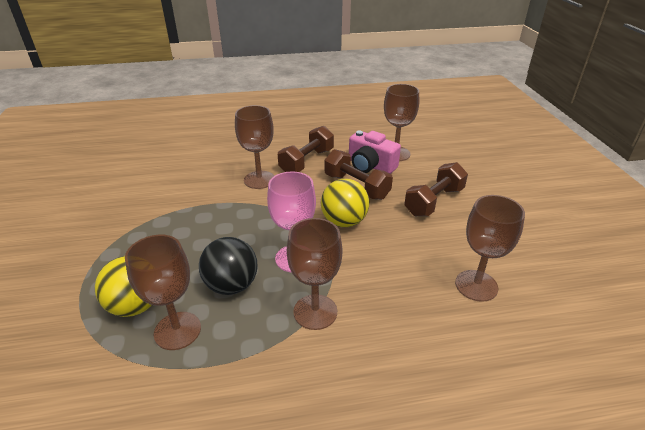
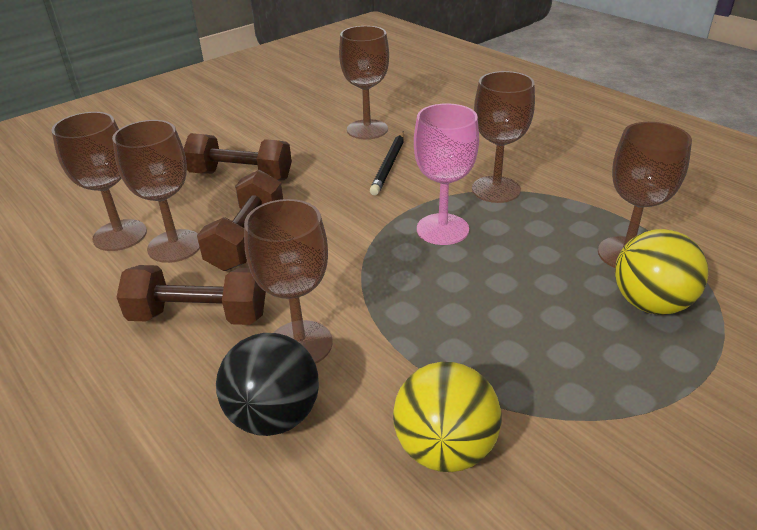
camera: 120 degrees left, 0 degrees up
(232, 285) = (532, 251): black ball -> black ball (274, 416)
(344, 222) = (340, 221): yellow ball -> yellow ball (445, 448)
(370, 166) = (175, 246): pink camera -> brown goblet
(400, 271) = (388, 165): none -> black pencil

